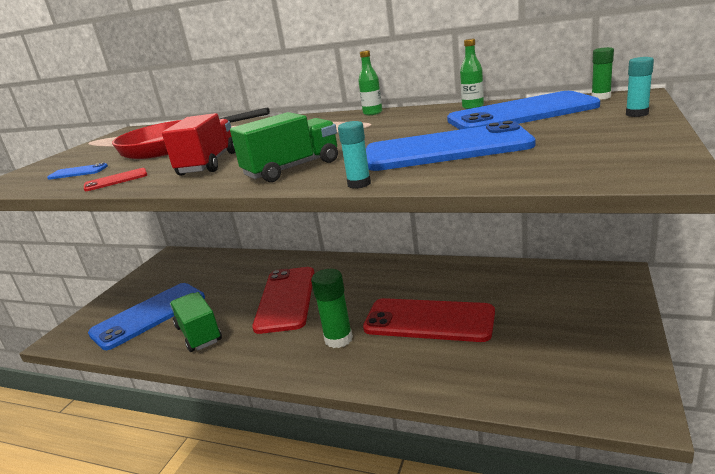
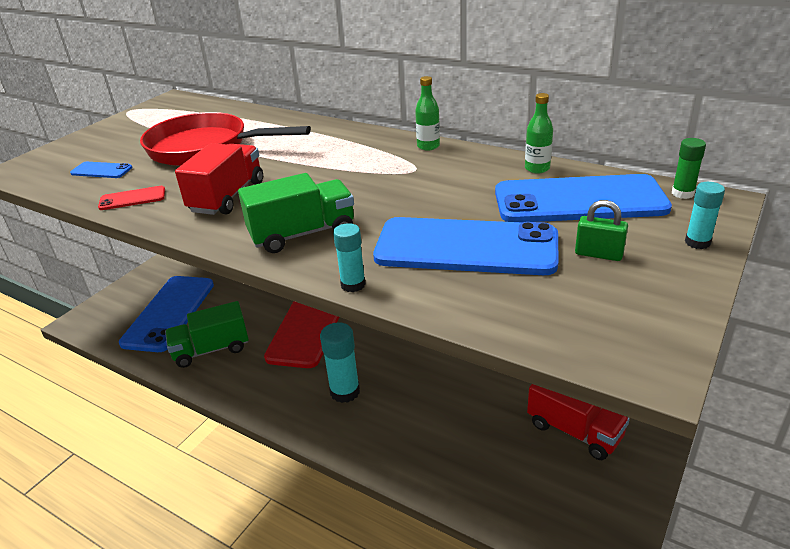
camera: 10 degrees right, 10 degrees up
(149, 315) = (169, 313): blue phone -> blue phone turned 45 degrees counterclockwise
(199, 334) = (211, 349): green truck -> green truck turned 90 degrees counterclockwise
(338, 339) = (345, 391): green glue stick -> turquoise glue stick
(429, 320) = (443, 391): red phone -> none
(557, 324) = (574, 431): none -> red truck
(562, 132) = (598, 254): none -> green padlock

